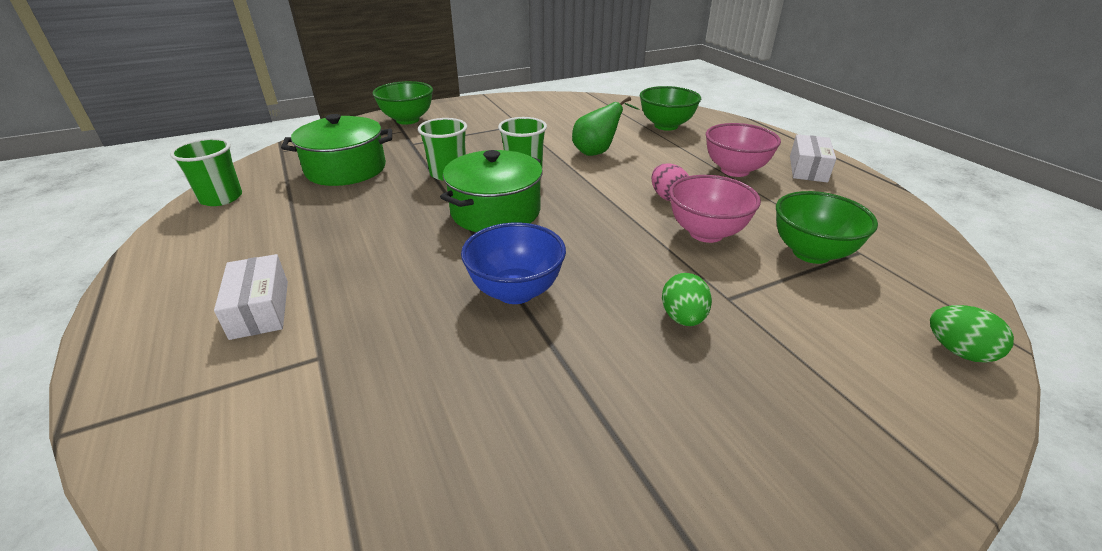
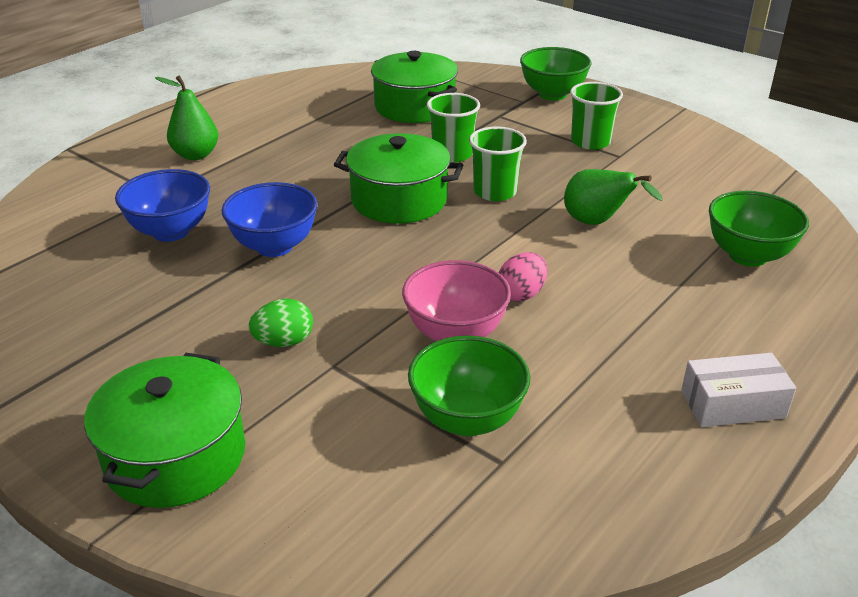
camera: 65 degrees right, 0 degrees up
(221, 198) = (323, 81): green cup -> green cup (590, 142)
(260, 309) = (196, 155): white box -> green pear
(420, 360) = (171, 231): none -> blue bowl
(735, 170) = (653, 335): pink bowl -> none
(851, 426) = (175, 456): none -> green pot
(958, 351) = (323, 541): green egg -> none

